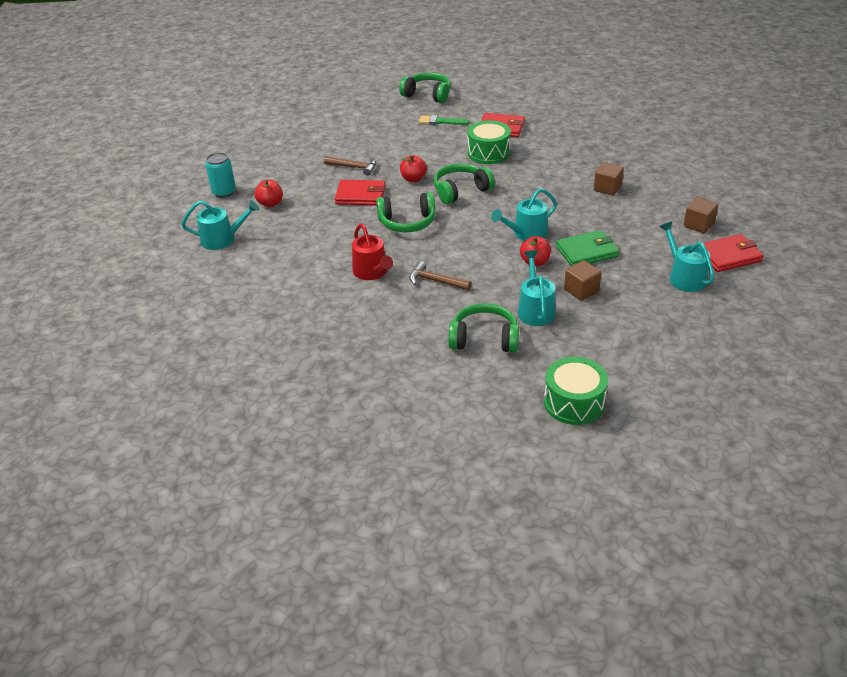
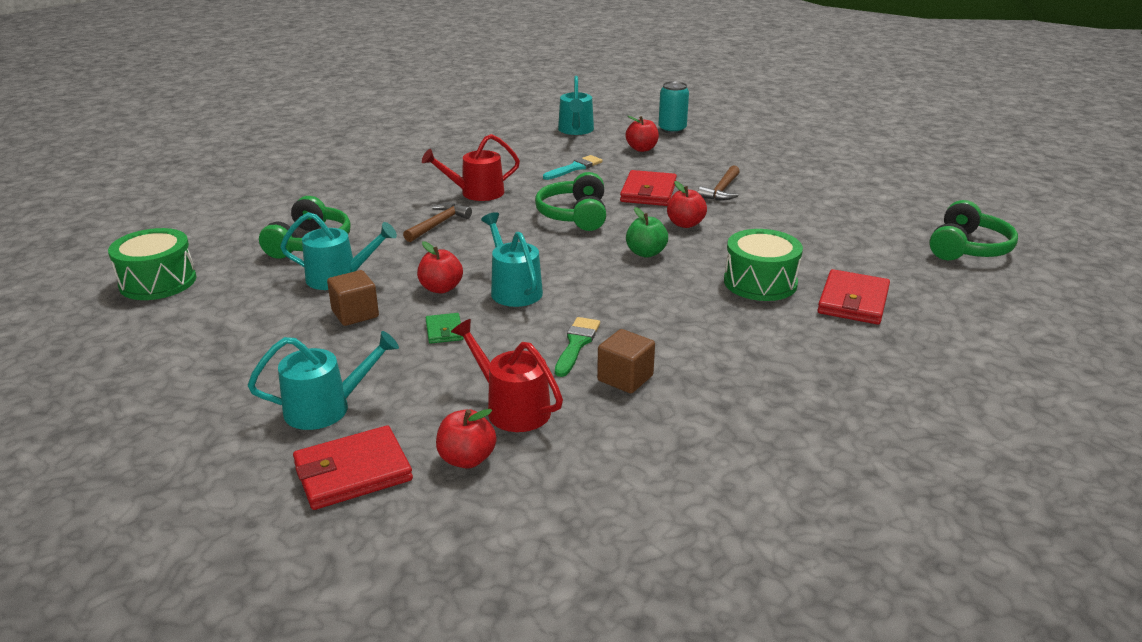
camera: 95 degrees right, 10 degrees down
(314, 231) = (574, 168): none -> turquoise brush
(440, 121) = (868, 252): green brush -> green brush (576, 344)
(460, 191) = (646, 253): green headphones -> green apple
(586, 251) = (444, 331): green wallet -> green wallet, size x0.54
(651, 218) = (512, 408): none -> red watering can
(698, 225) = (467, 459): brown cube -> red apple
(728, 256) = (353, 472): red wallet -> red wallet turned 75 degrees clockwise

